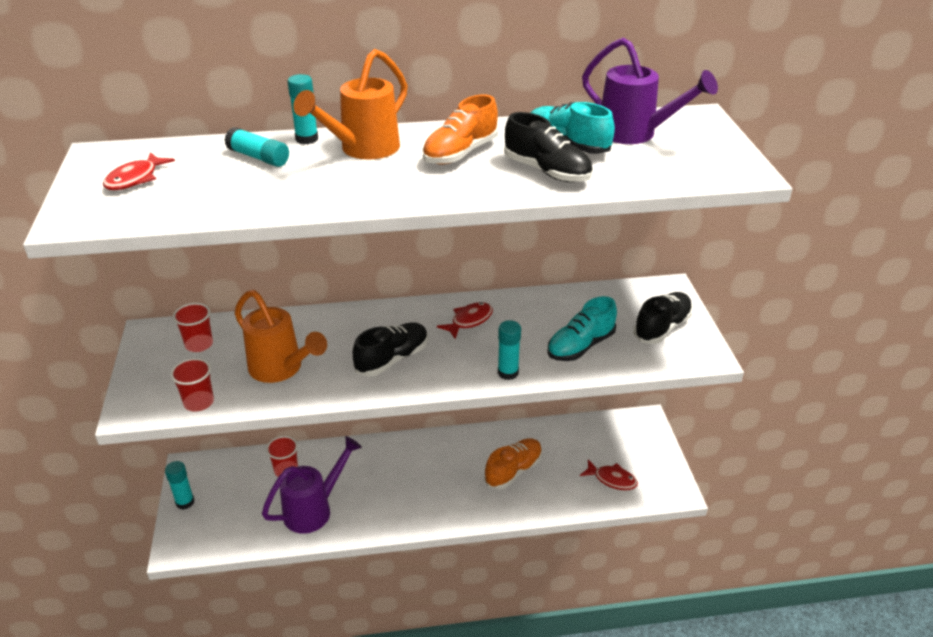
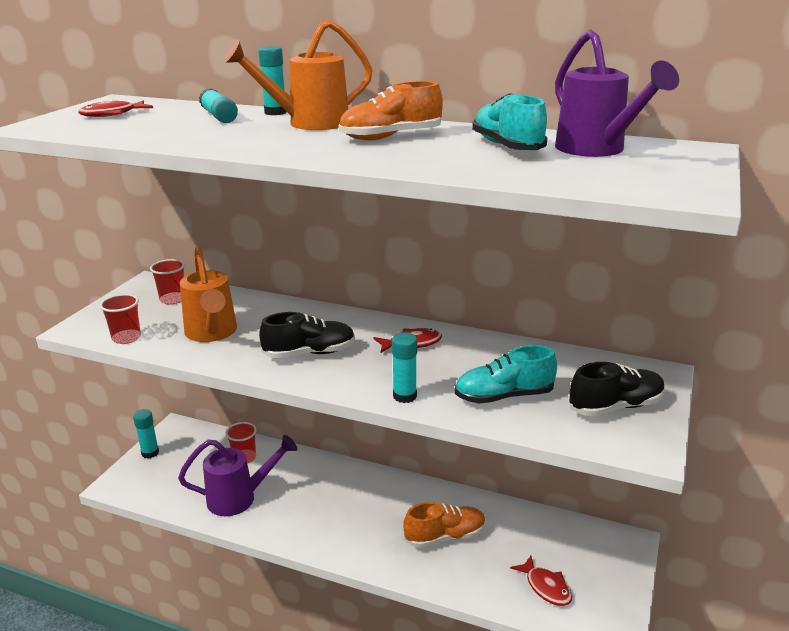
camera: 30 degrees right, 10 degrees down
(547, 171) = (454, 159): black shoe -> none

